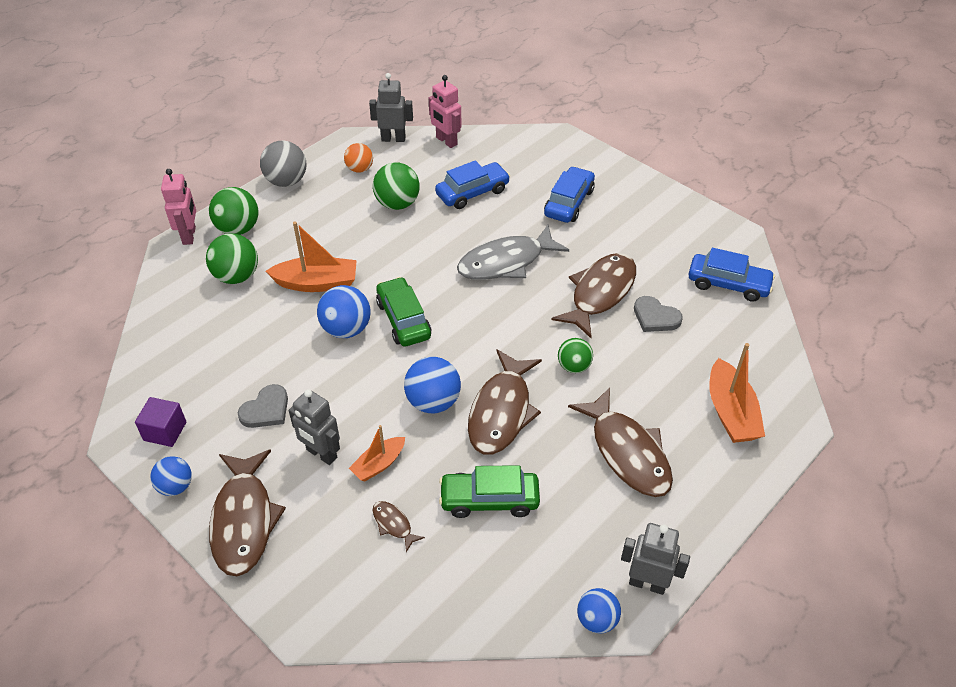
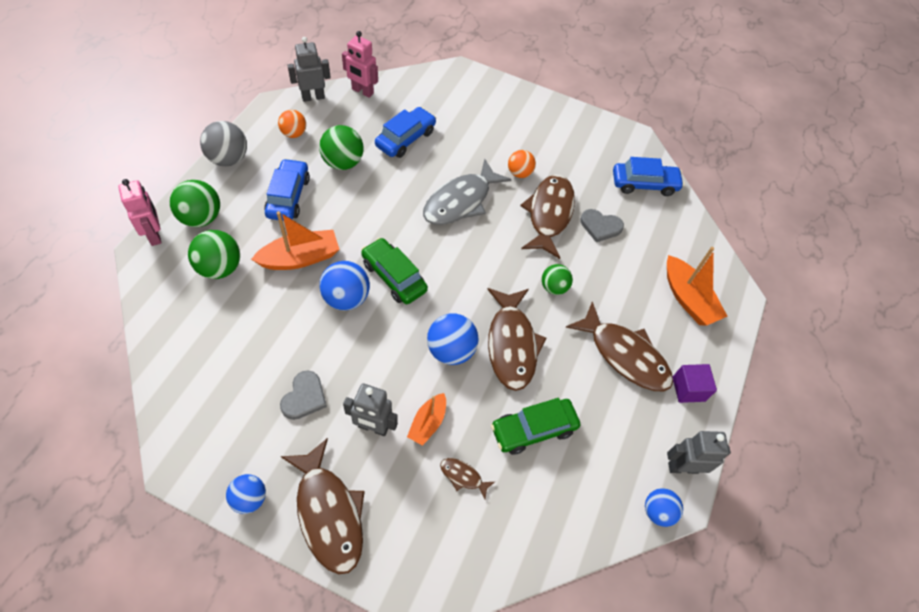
camera: 25 degrees left, 10 degrees up
(165, 431) = (215, 445): purple cube -> purple cube (688, 389)
(569, 202) = (491, 133): blue car -> blue car (288, 196)
(584, 247) = (519, 173): none -> orange ball

